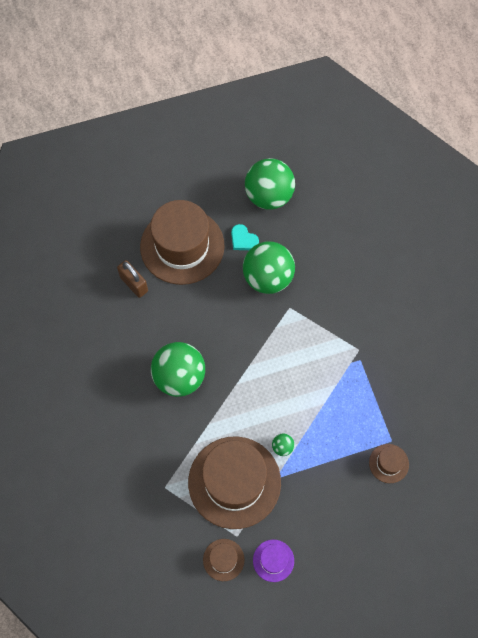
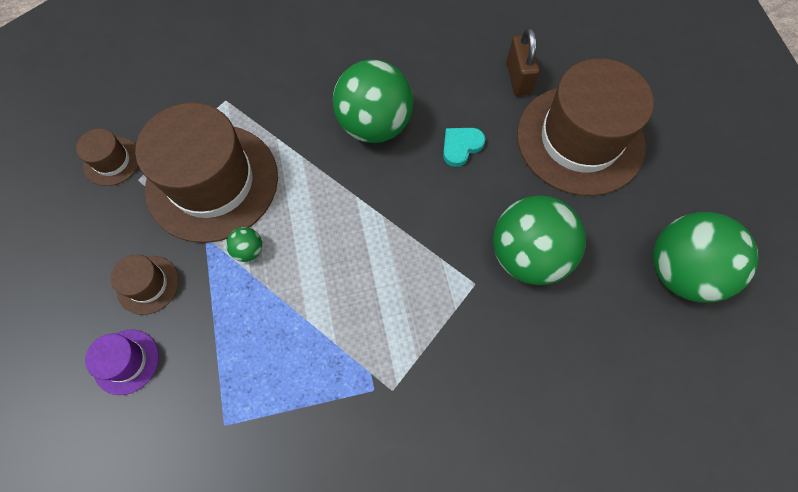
camera: 95 degrees right, 0 degrees up
(134, 284) = (518, 78): brown padlock -> brown padlock turned 60 degrees counterclockwise
(243, 239) = (595, 224): turquoise heart -> turquoise heart (461, 146)
(273, 560) = (91, 222): purple hat -> purple hat (126, 361)
(388, 463) = (188, 414): brown hat -> brown hat (148, 284)

